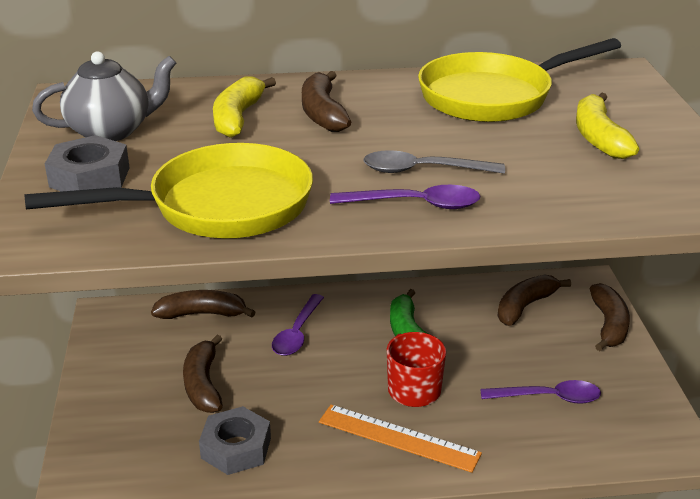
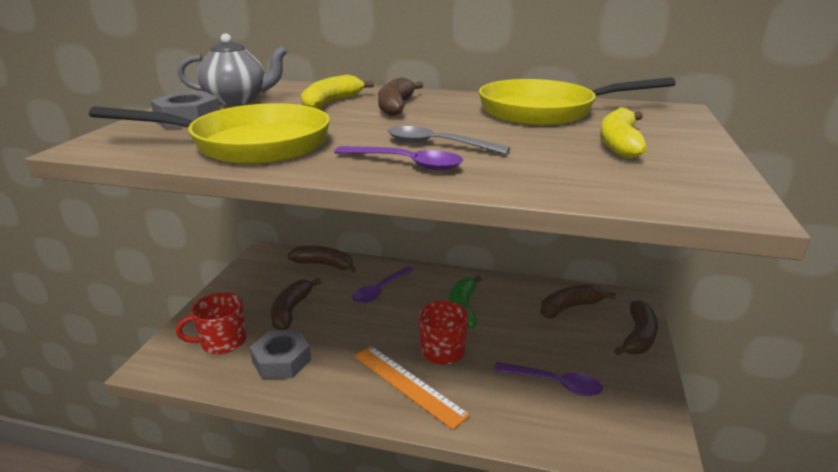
camera: 20 degrees right, 5 degrees down
(144, 444) = (222, 341): none -> red mug

